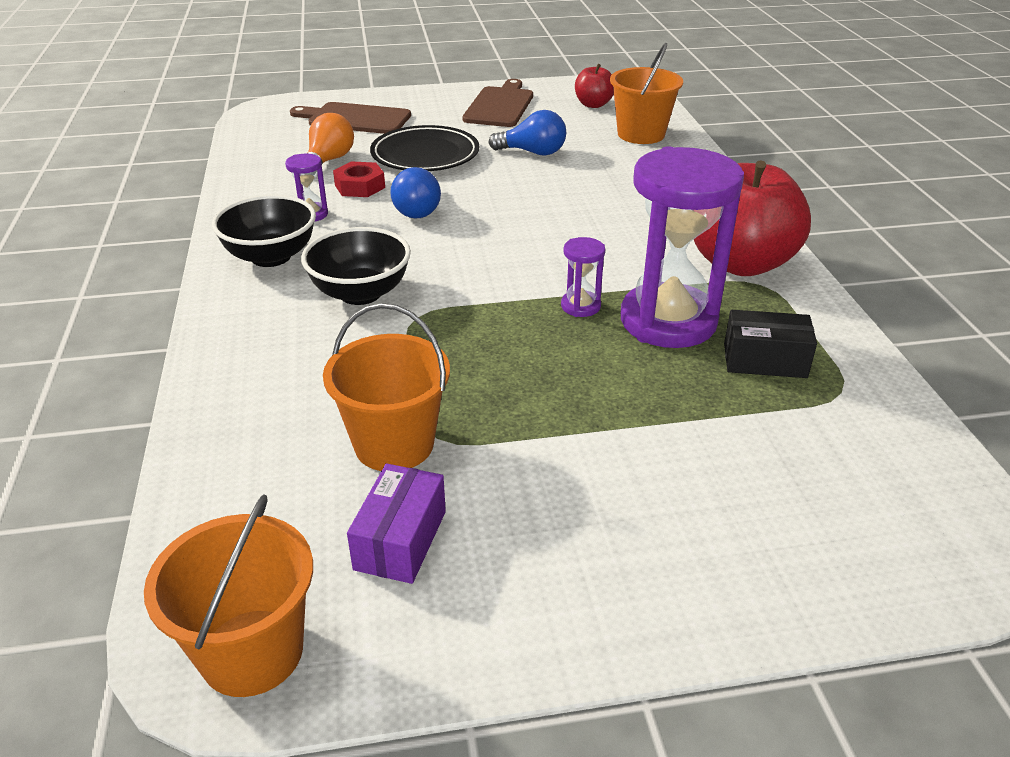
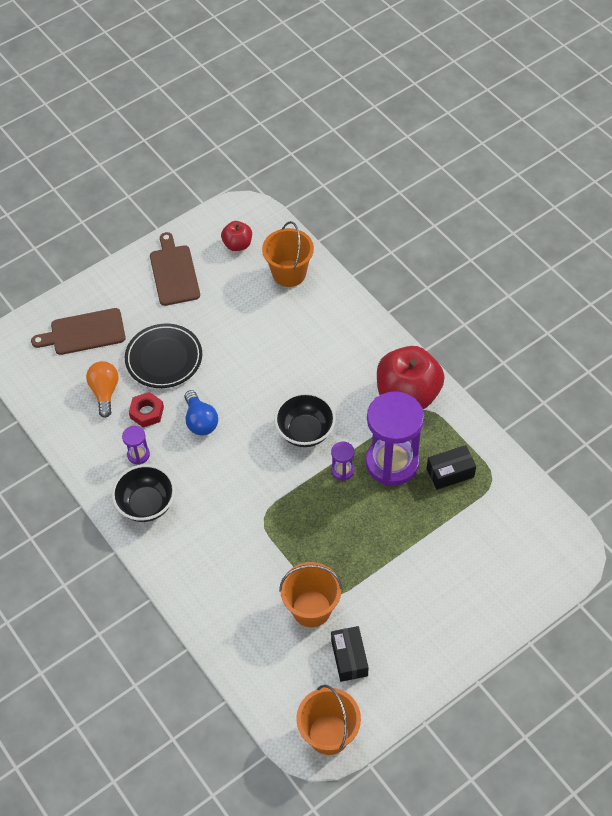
camera: 25 degrees left, 20 degrees up
(360, 293) = (221, 512): black bowl -> black bowl (305, 431)
(400, 540) = (349, 658): purple box -> black box
(533, 152) = (231, 326): blue light bulb -> none

